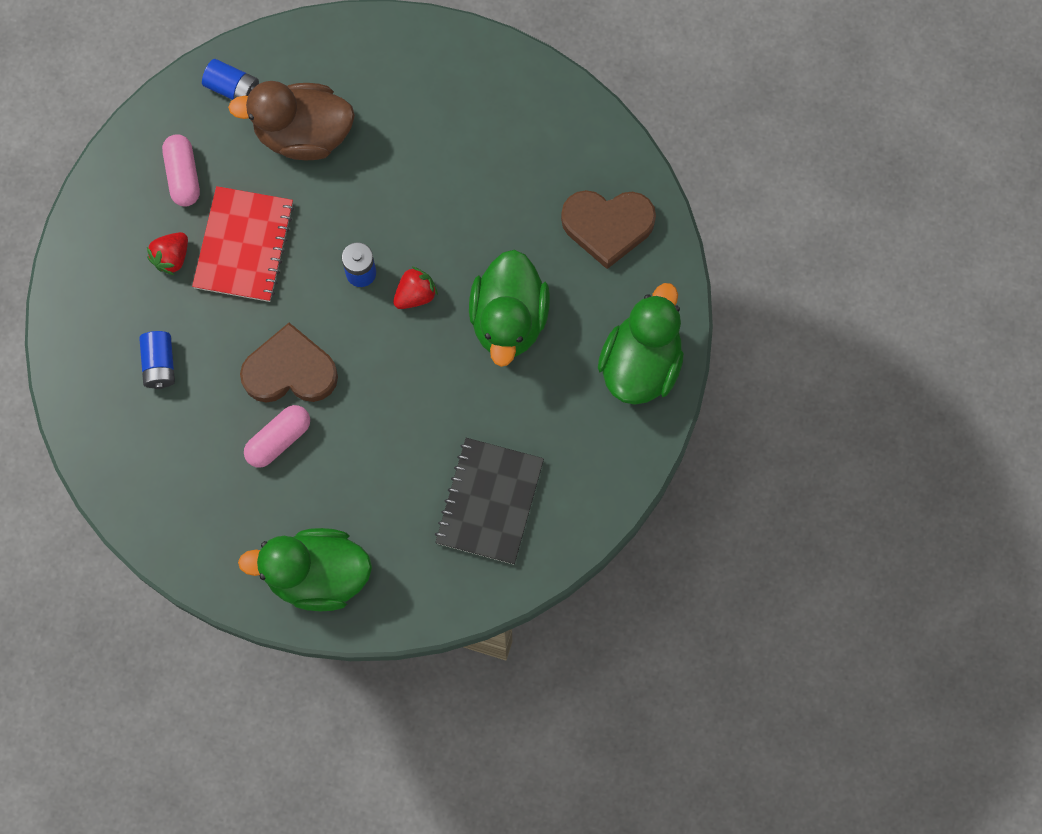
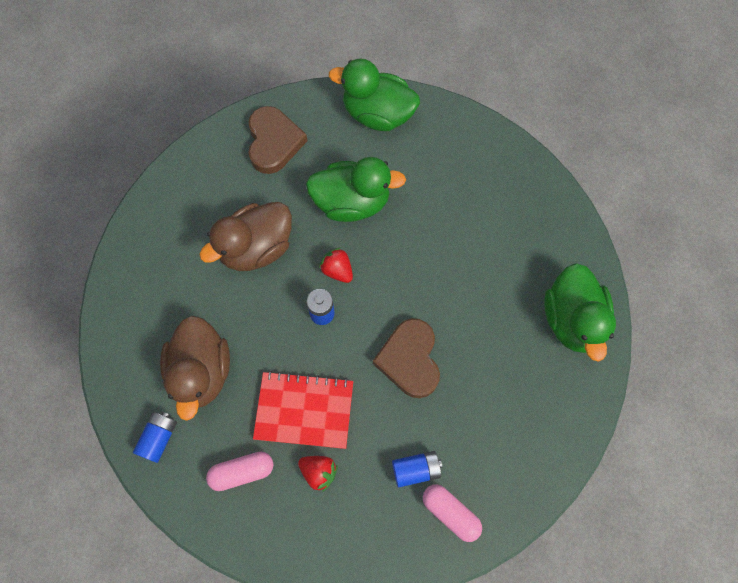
camera: 95 degrees left, 5 degrees down
(278, 439) = (468, 362): pink capsule -> pink capsule (450, 513)
(455, 199) = (256, 248): none -> brown duck
(489, 502) = (494, 204): black notebook -> none

